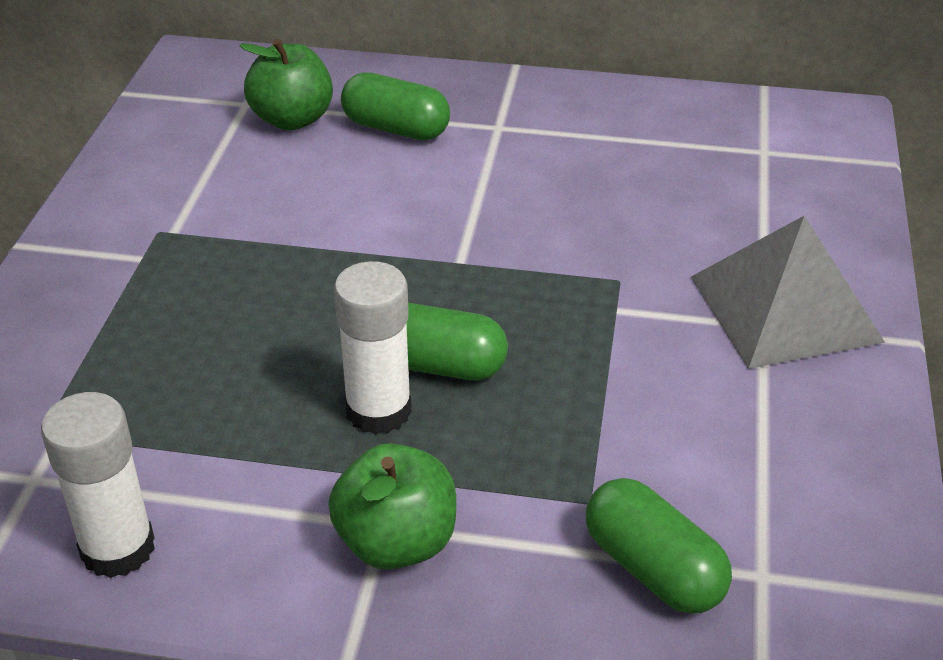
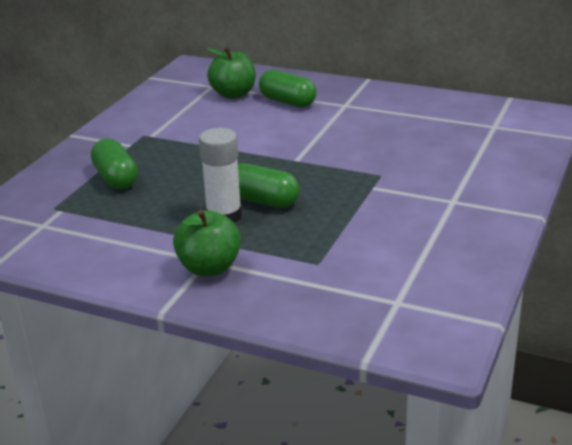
camera: 15 degrees right, 10 degrees down
(118, 548) = (71, 255): white glue stick -> none
(653, 569) = (338, 293): green capsule -> green capsule (116, 178)
(784, 308) = (469, 195): grey pyramid -> none

